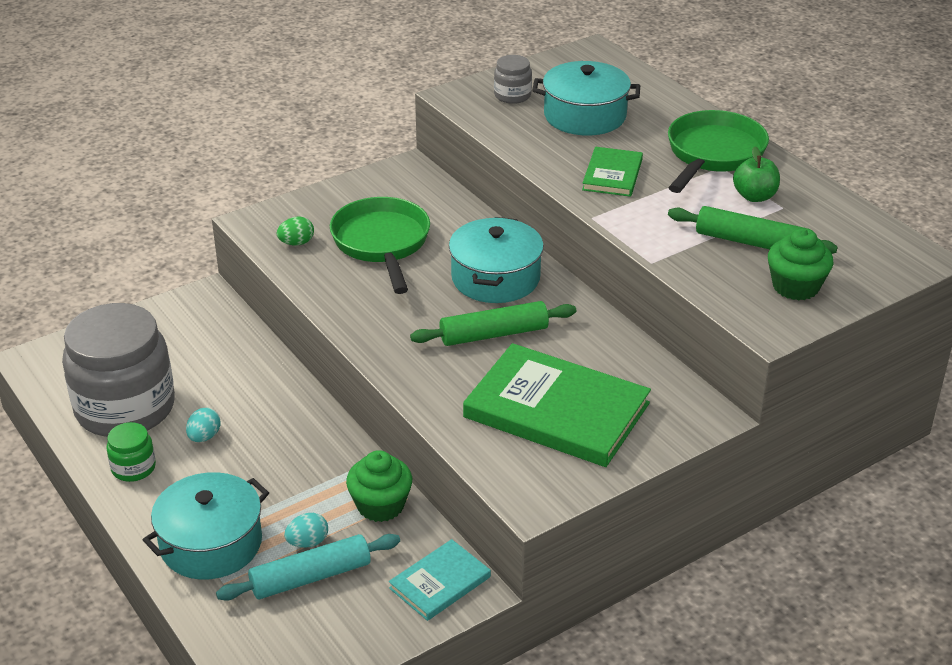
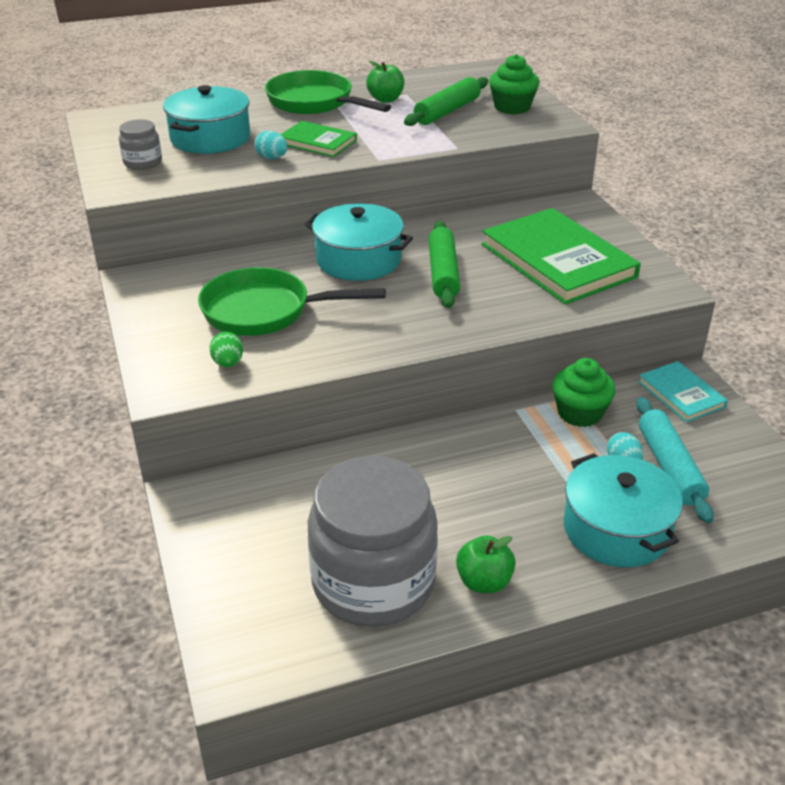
camera: 75 degrees left, 0 degrees up
(133, 468) = (484, 582): green jar -> green apple
(204, 437) = (447, 520): turquoise egg -> turquoise egg (272, 158)
(556, 410) = (557, 260): green book -> green book turned 75 degrees counterclockwise

